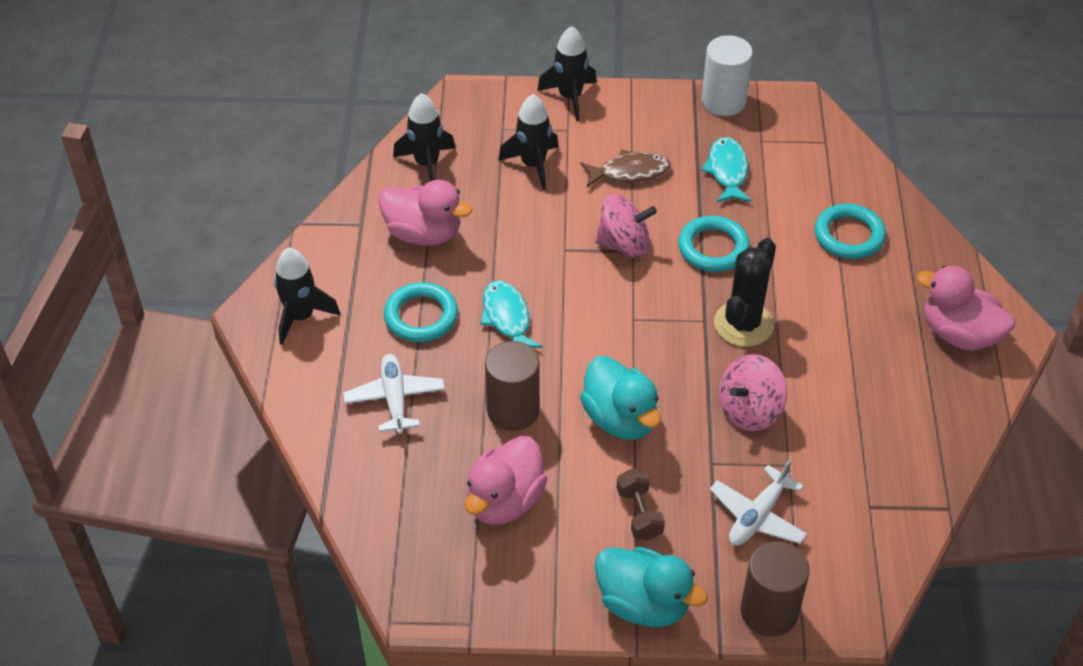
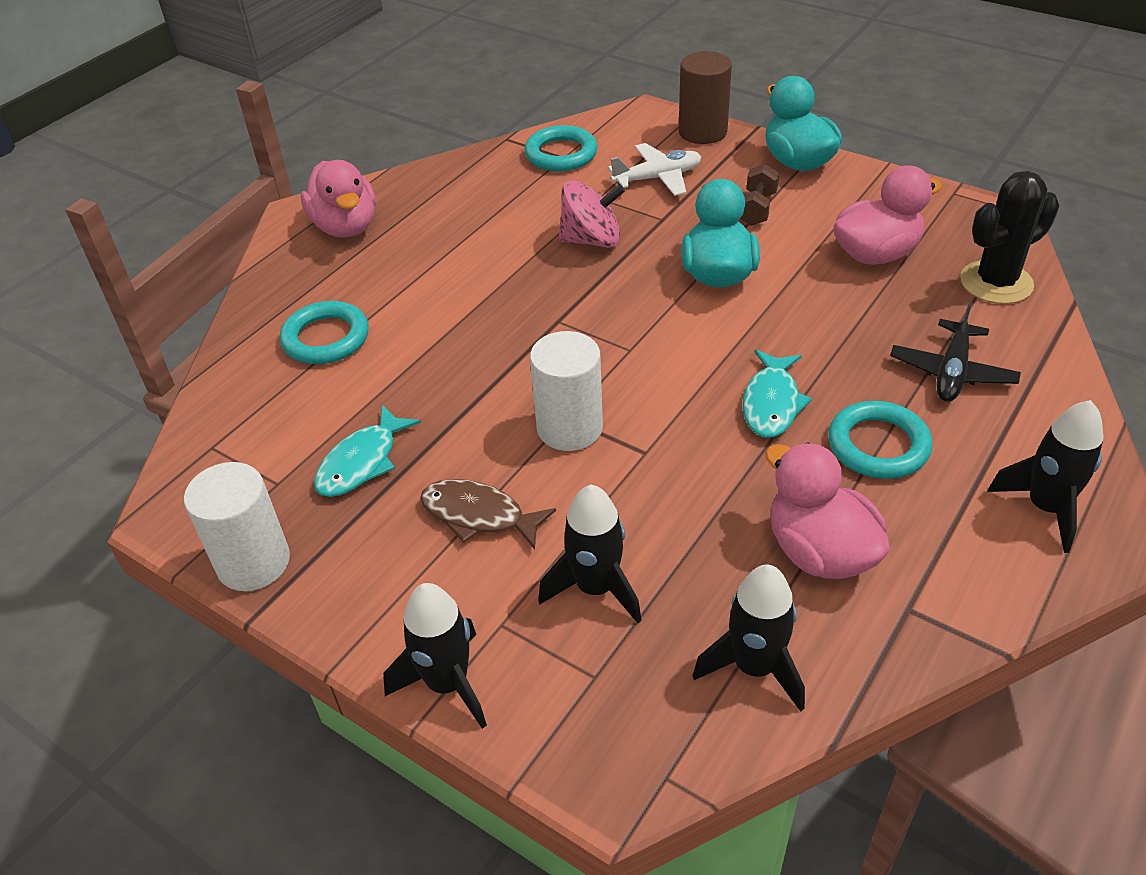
camera: 145 degrees left, 5 degrees down
(395, 399) = (952, 372): white plane -> black plane
(513, 410) = (822, 317): brown cylinder -> none
(624, 244) = (569, 428): pink spinning top -> white cylinder
(713, 248) = (475, 383): turquoise ring -> turquoise ring (561, 154)
(743, 324) = (523, 303): black cactus -> black cactus (996, 283)

